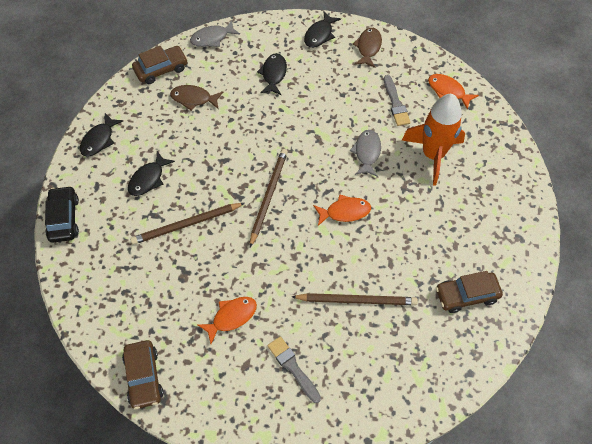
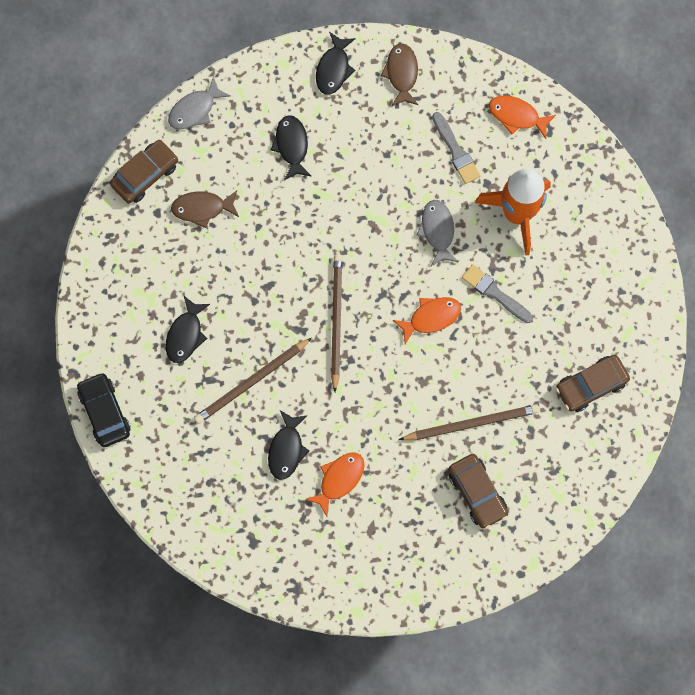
camera: 15 degrees left, 15 degrees up
(99, 140) = (105, 297): black fish -> black fish (286, 449)
(144, 377) = (266, 571): brown car -> brown car (477, 492)
(293, 367) = (422, 518): grey brush -> grey brush (494, 293)

